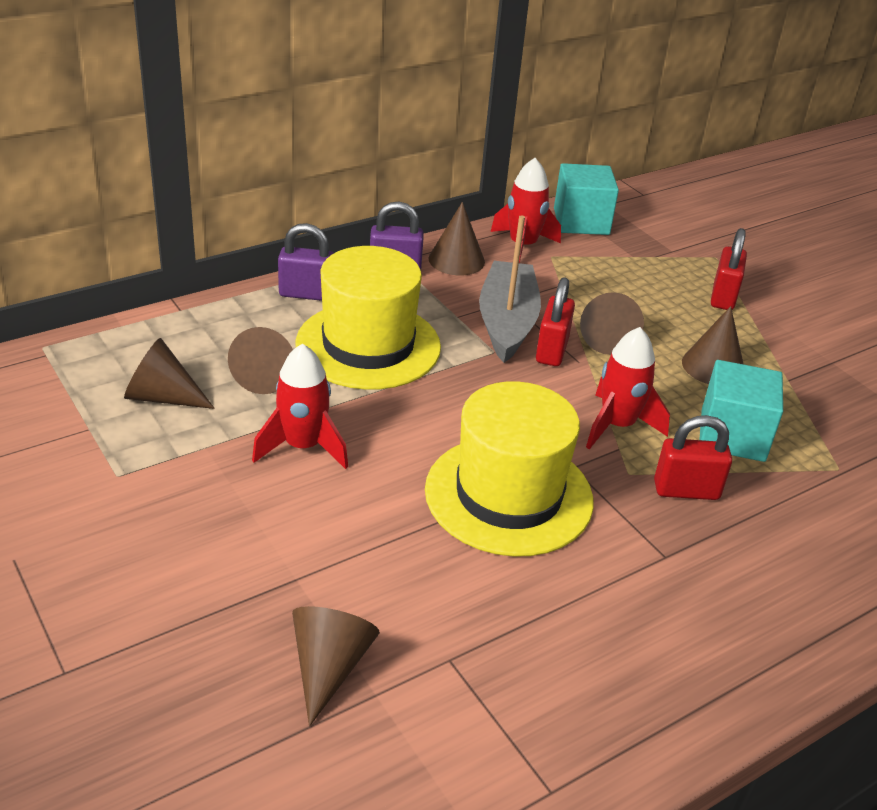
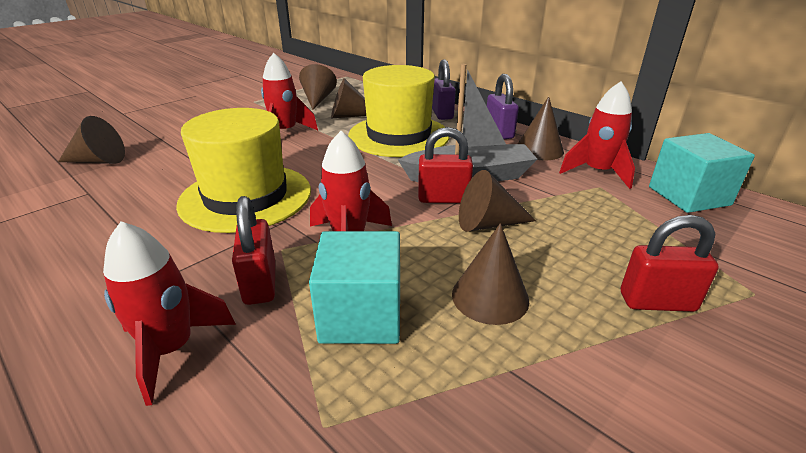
camera: 80 degrees right, 5 degrees down
(772, 545) = (171, 350): none -> red rocket

